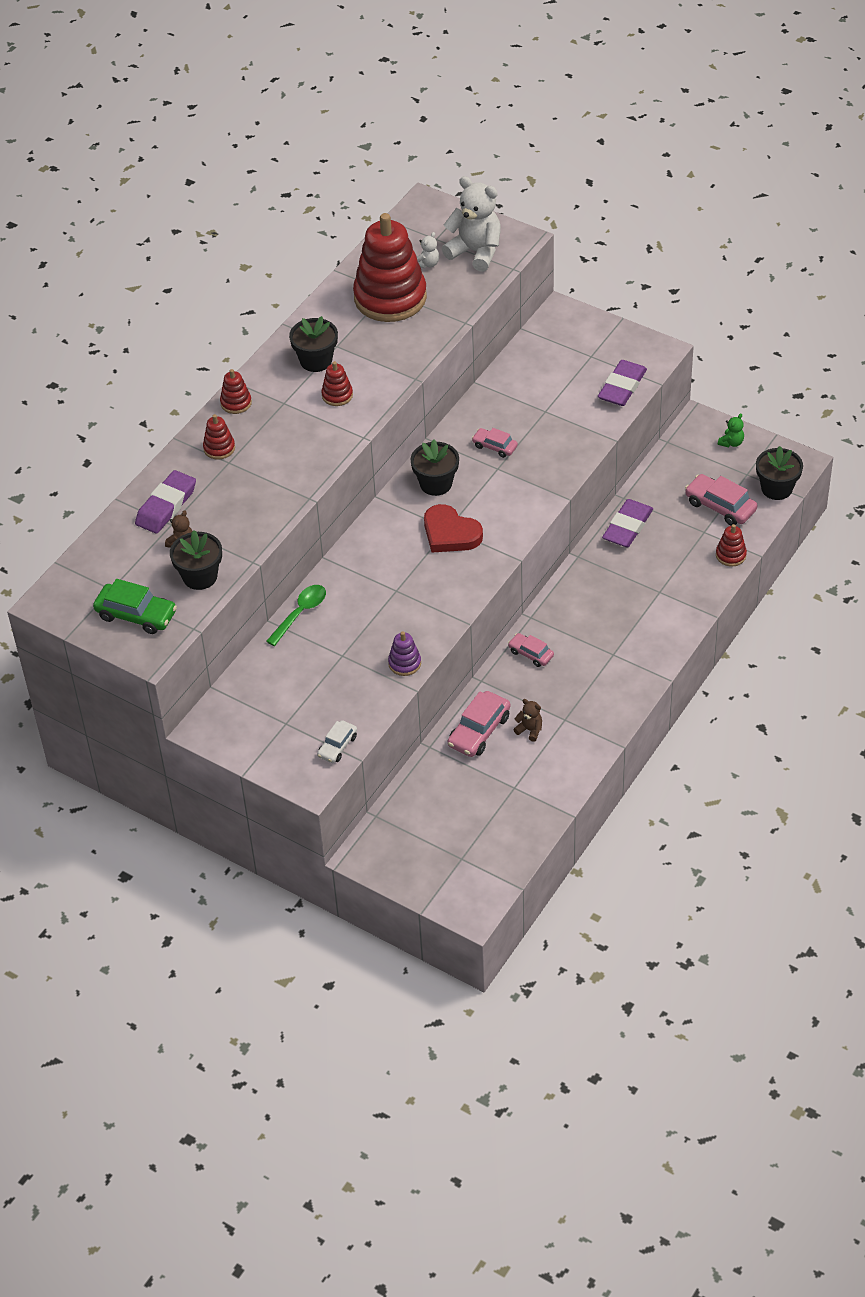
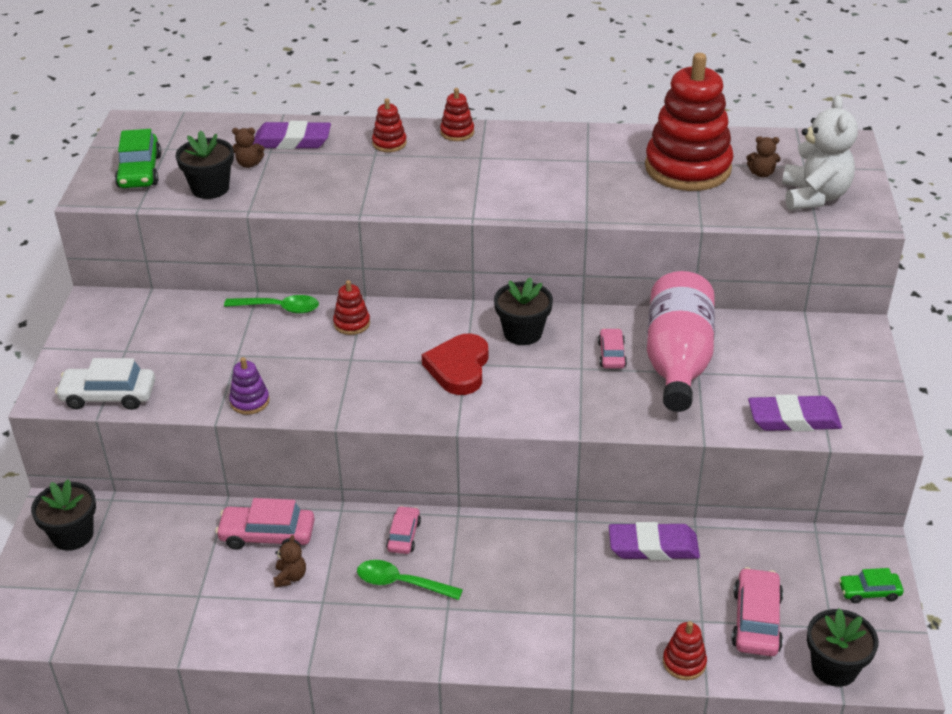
camera: 60 degrees right, 10 degrees down
(316, 360) = (555, 156): black flower pot -> black flower pot (72, 535)
(337, 395) = (518, 183): red stacking toy -> red stacking toy (352, 323)
(337, 746) = (108, 396): white car -> white car, size x1.63
(427, 264) = (761, 173): white teddy bear -> brown teddy bear
(526, 416) = (677, 361): none -> pink bottle
(575, 670) = (401, 583): none -> green spoon
(731, 443) = (869, 592): green teddy bear -> green car

